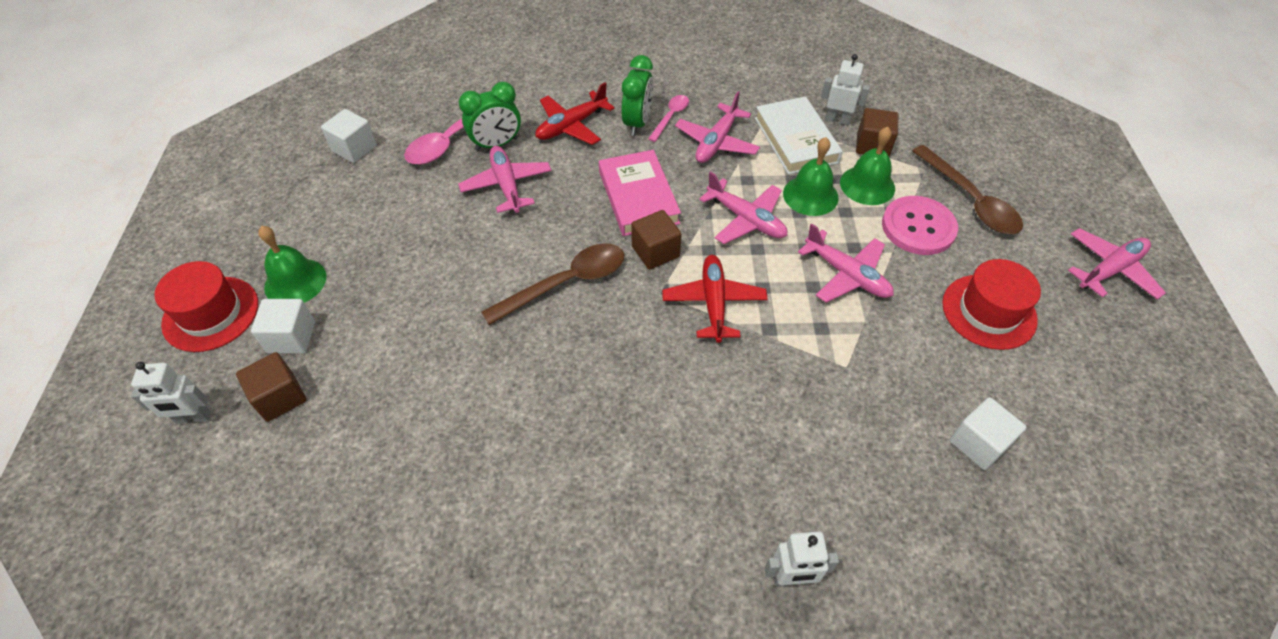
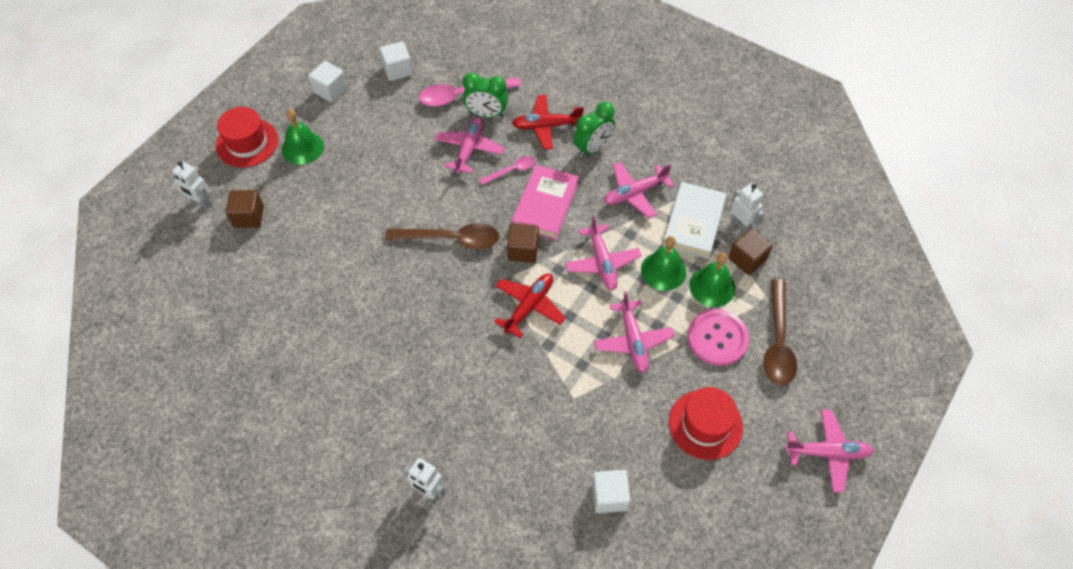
camera: 35 degrees right, 5 degrees up
(291, 337) = (277, 183): white cube -> white cube (330, 90)
(670, 117) = (620, 156): pink spoon -> pink spoon (511, 171)

